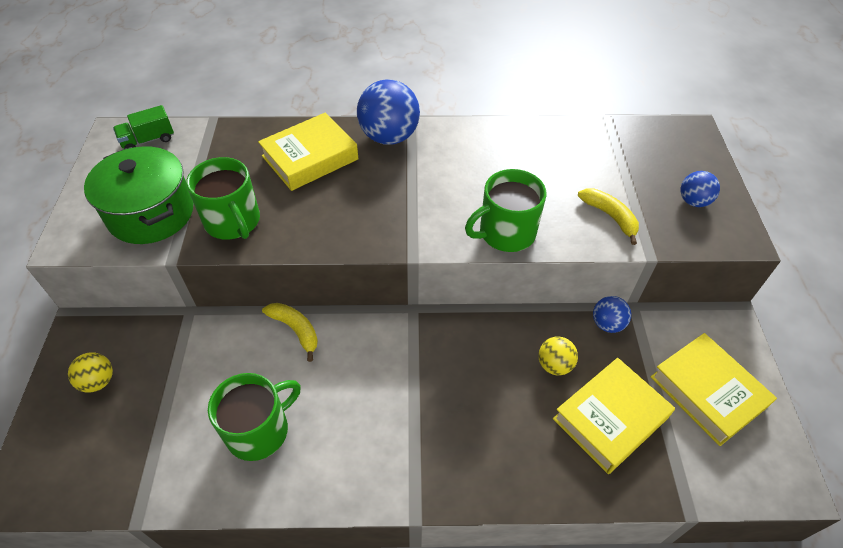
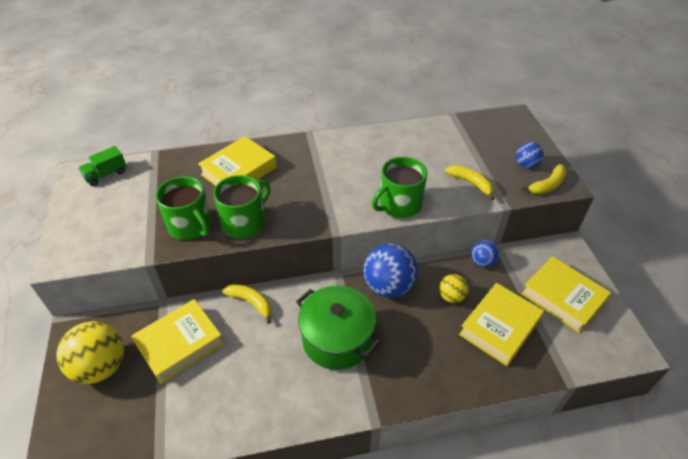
camera: 10 degrees left, 5 degrees down
(98, 381) = (101, 367): yellow ball -> yellow ball, size x1.87
(151, 213) = (123, 229): green pot -> green pot (337, 339)
(197, 369) = (180, 344): none -> yellow book
(259, 430) = (240, 381): green mug -> green mug (245, 222)
(389, 137) = (296, 148): blue ball -> blue ball (388, 286)
(717, 234) = (547, 185): none -> yellow banana

